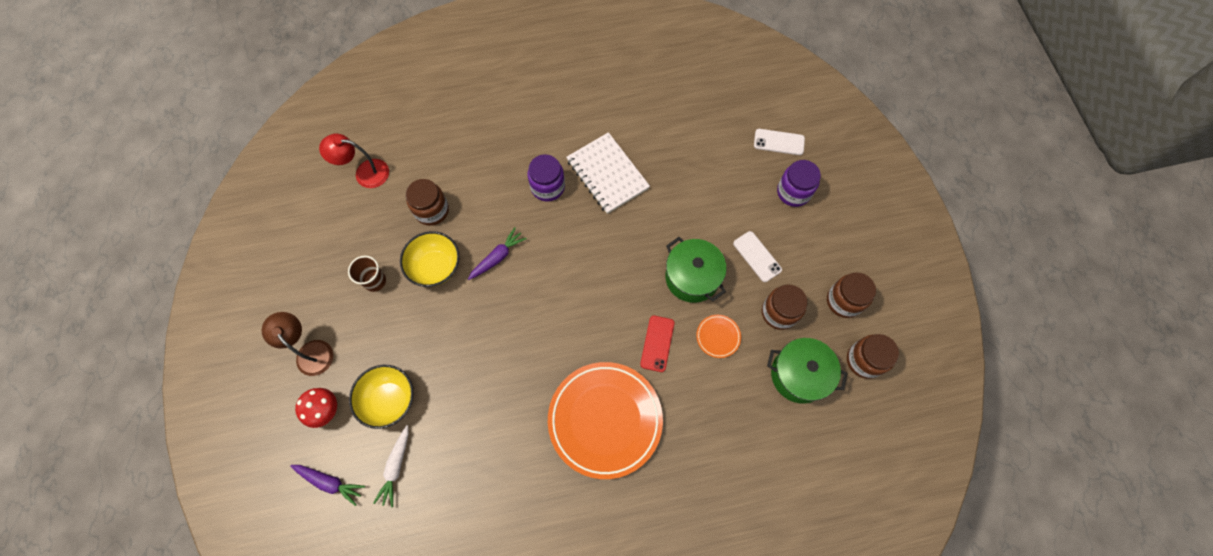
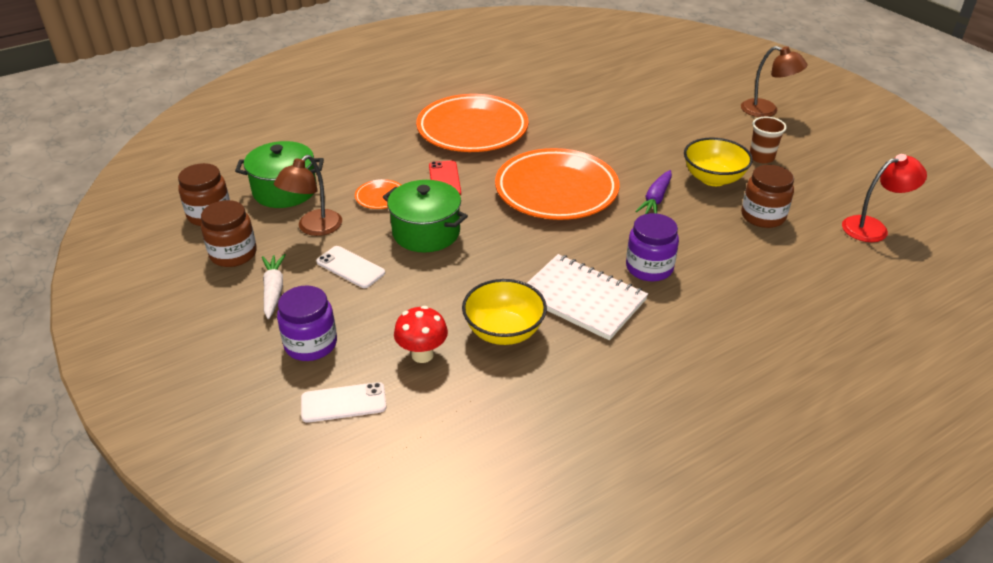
camera: 160 degrees right, 30 degrees down
(326, 410) = (715, 89): red mushroom -> red mushroom (422, 355)
(330, 482) = (674, 64): purple carrot -> none
(389, 400) = (670, 103): yellow bowl -> yellow bowl (504, 331)
(396, 467) = (631, 78): white carrot -> white carrot (273, 290)
(570, 296) = (556, 190): none -> orange plate
(779, 312) = (314, 228): brown jar -> brown lamp

